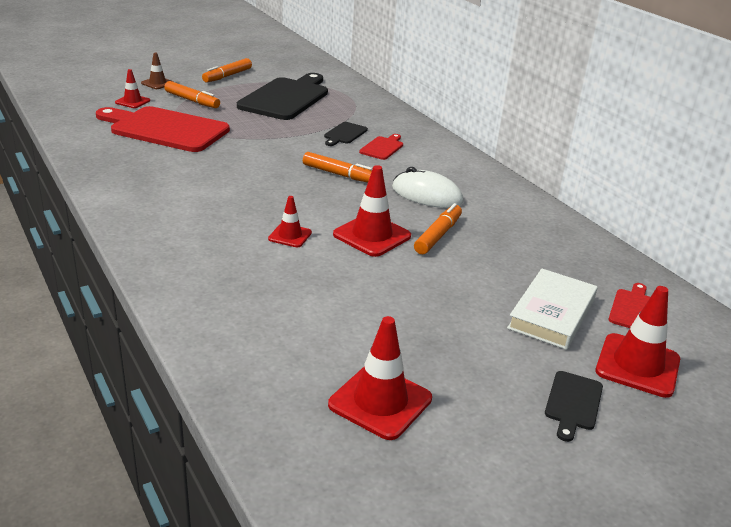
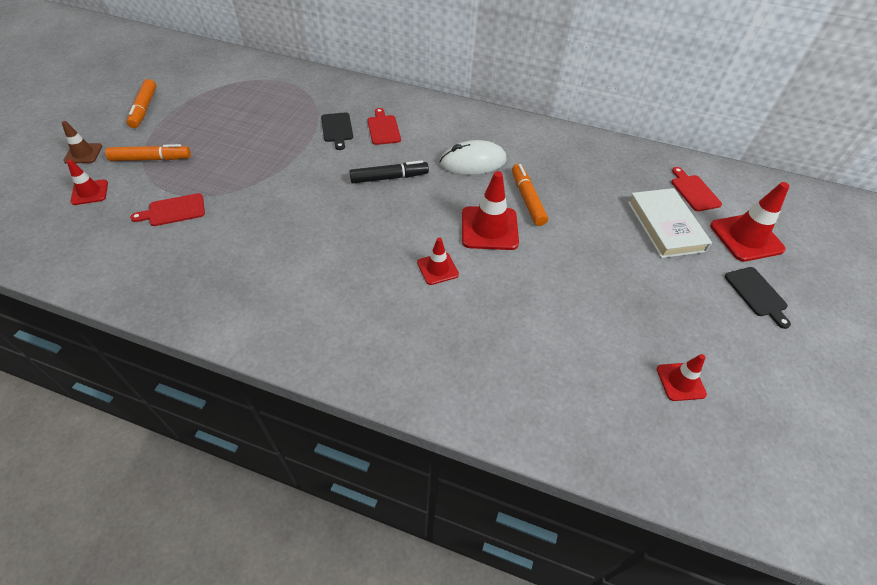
camera: 40 degrees left, 20 degrees up
(165, 129) = (174, 211): red cutting board -> red cutting board, size x0.44
(286, 98) = (235, 110): black cutting board -> none
(339, 174) = (389, 178): orange marker -> black marker
(380, 402) = (680, 381): red traffic cone -> red traffic cone, size x0.58

